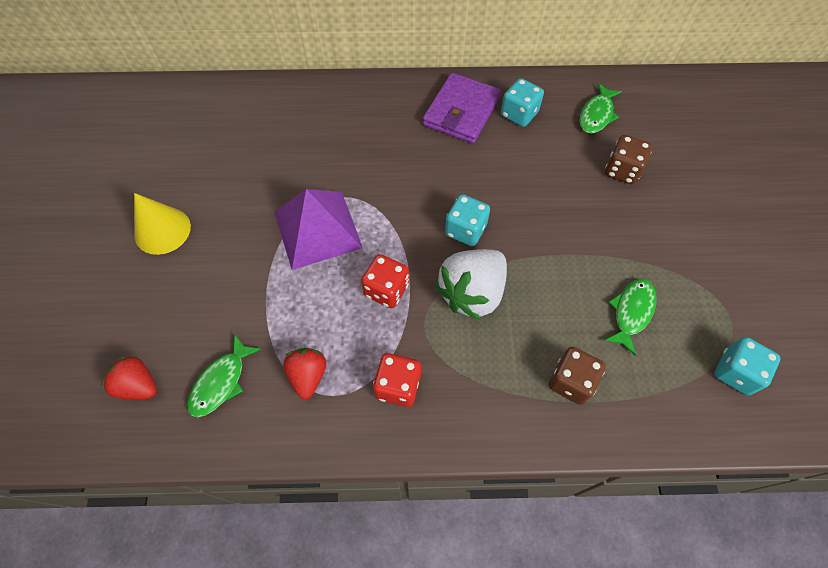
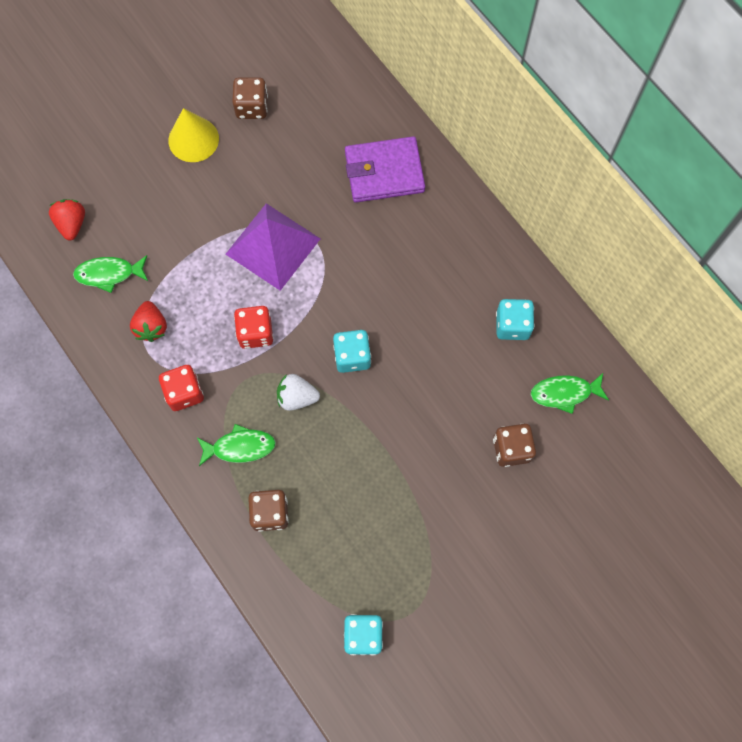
camera: 55 degrees right, 10 degrees up
(179, 171) = (252, 107): none -> brown dice
(308, 376) = (151, 327): red strawberry -> red strawberry turned 120 degrees clockwise
(461, 112) = (477, 275): purple wallet -> purple wallet (384, 172)
(472, 293) = (297, 397): white strawberry -> white strawberry, size x0.59
(631, 312) = (364, 528): green fish -> green fish (240, 447)

